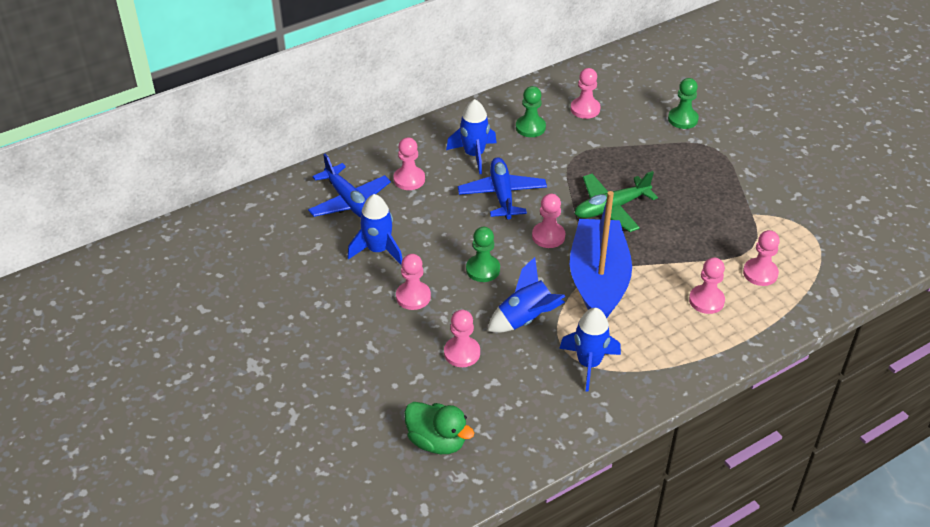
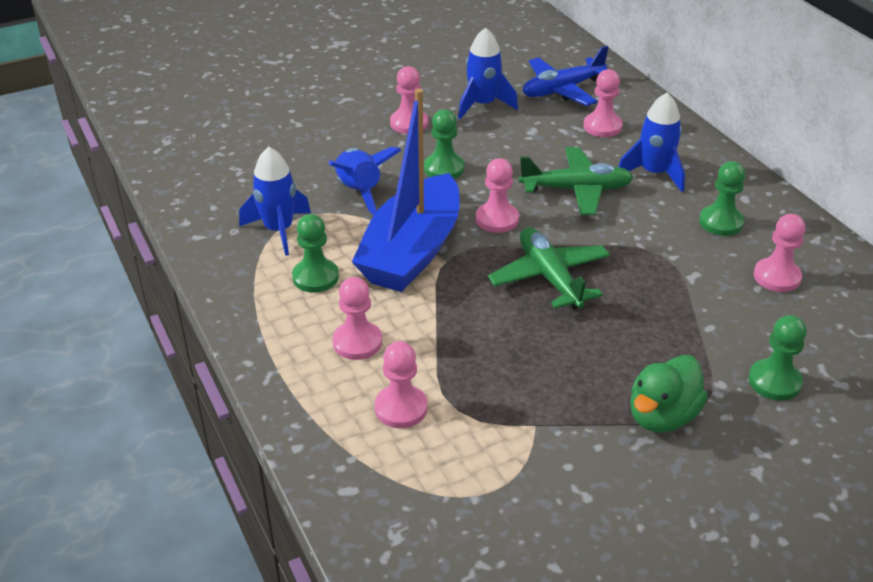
camera: 95 degrees right, 5 degrees down
(437, 441) = (213, 130): green duck -> green duck (662, 416)
(462, 353) = (321, 149): pink pawn -> none
(502, 195) = (576, 190): blue plane -> green plane
(598, 280) = (412, 251): blue boat -> blue boat turned 105 degrees clockwise
(642, 332) = (315, 277): none -> green pawn

